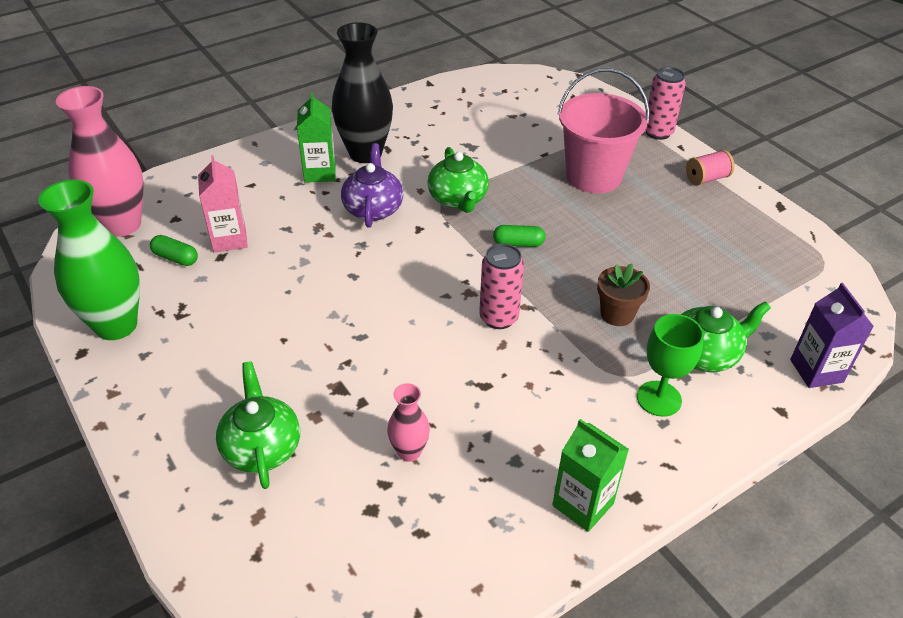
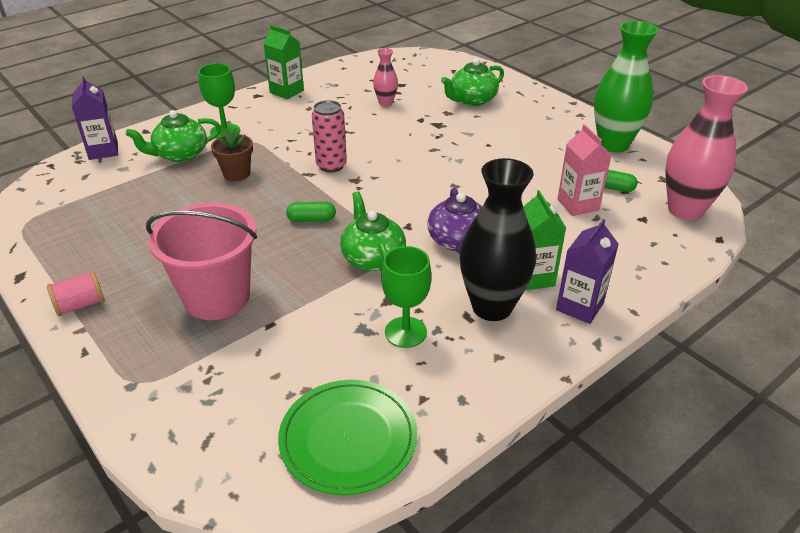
camera: 175 degrees right, 5 degrees down
(262, 447) = (472, 100): green teapot -> green teapot turned 75 degrees clockwise
(294, 149) = (579, 306): none -> purple carton
(438, 142) = (405, 332): none -> green goblet
(484, 92) = (348, 438): none -> green plate
(658, 132) = (103, 375): pink can -> none

